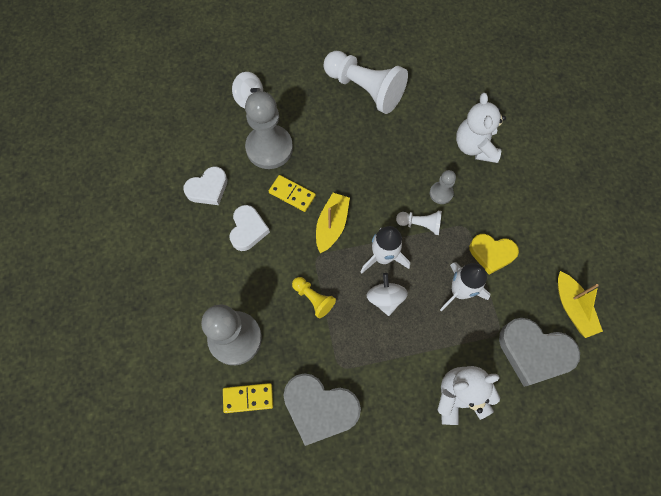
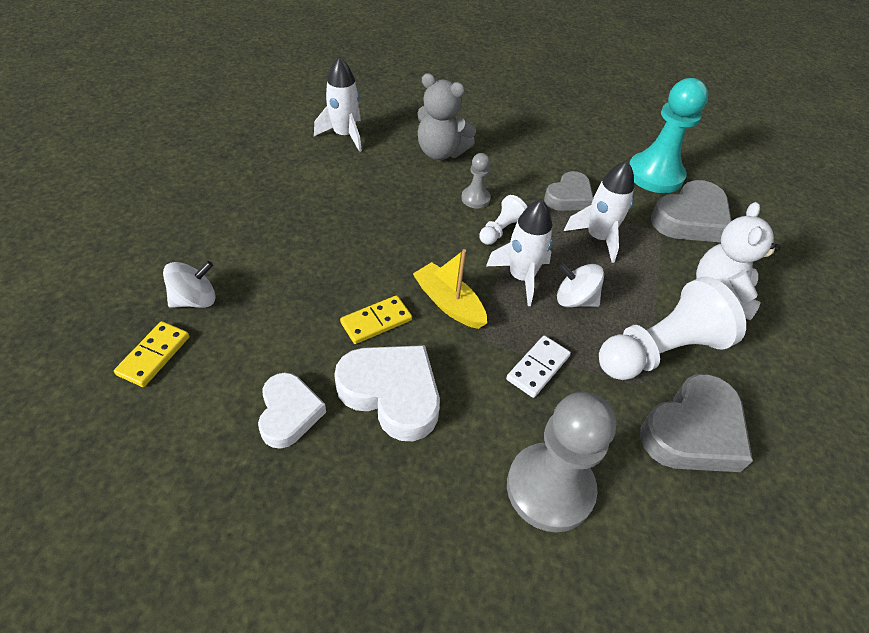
camera: 65 degrees left, 20 degrees down
(248, 230) = (392, 393): white heart -> white heart, size x1.53
(248, 398) = (649, 513): yellow domino -> yellow domino (154, 355)
(269, 148) = (289, 313): grey pawn -> none
(313, 298) = (538, 368): yellow pawn -> white domino
(365, 89) = (295, 193): white pawn -> white pawn (660, 351)
(444, 79) = (344, 135): none -> white rocket
(475, 146) = (441, 152): white teddy bear -> grey teddy bear
(491, 254) = (569, 197): yellow heart -> grey heart
(572, 308) = (655, 175): yellow boat -> turquoise pawn

